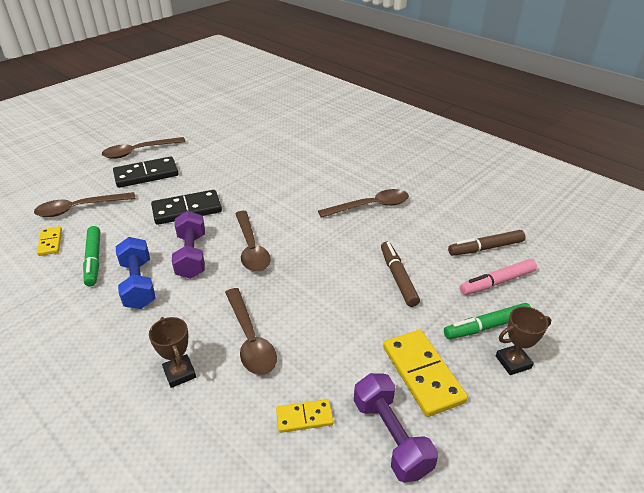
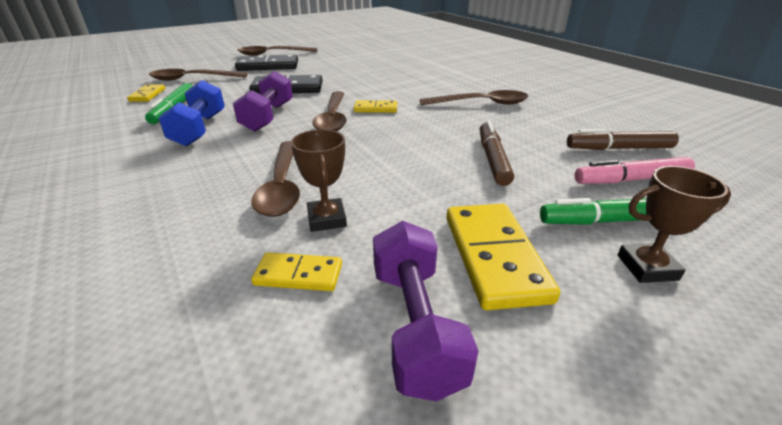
camera: 15 degrees right, 5 degrees down
(179, 373) = (179, 203): brown trophy -> brown trophy (326, 219)
(283, 228) = (375, 109): none -> yellow domino

